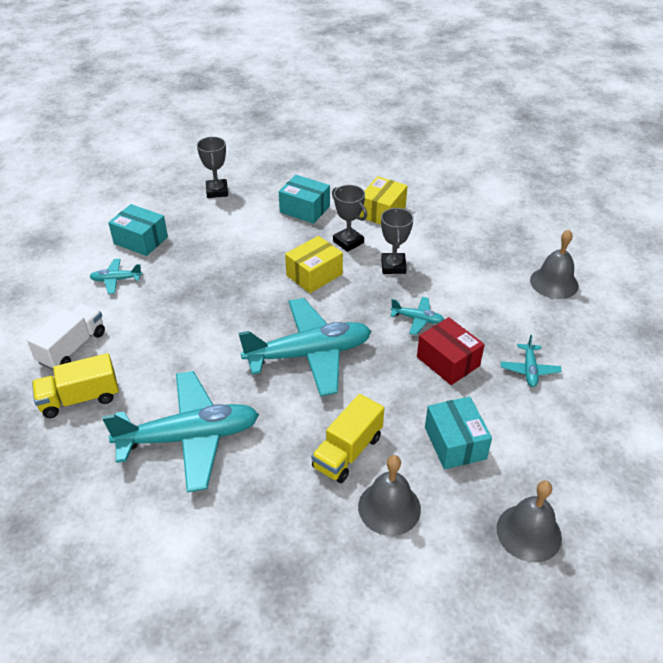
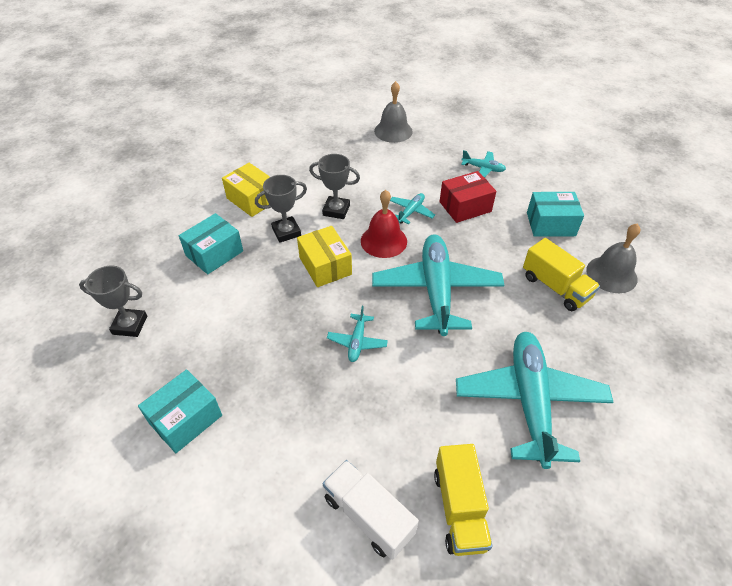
camera: 75 degrees left, 5 degrees up
(116, 280) = (255, 455): turquoise plane -> turquoise plane (357, 342)
(364, 306) = (383, 241): none -> red bell
(529, 532) = (630, 210): grey bell -> none

